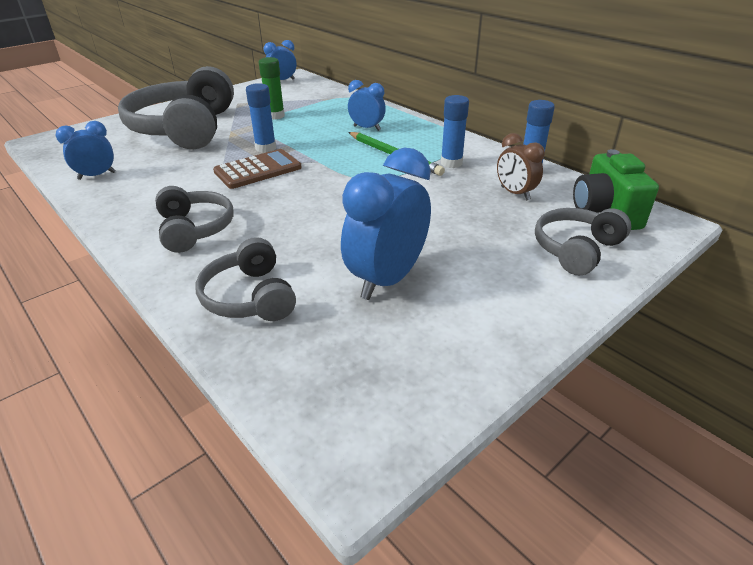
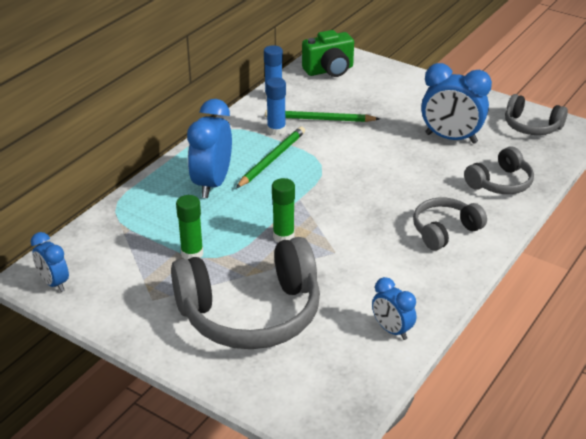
camera: 105 degrees left, 0 degrees up
(258, 170) = (332, 228): brown calculator -> none
(265, 148) = (283, 236): blue glue stick -> green glue stick
(367, 128) = (212, 184): blue clock -> blue clock, size x1.75
(469, 189) = (319, 119): none -> green pencil
(515, 193) = (317, 101): brown clock -> none
(576, 249) = (380, 80): grey headphones -> grey headphones (531, 126)

